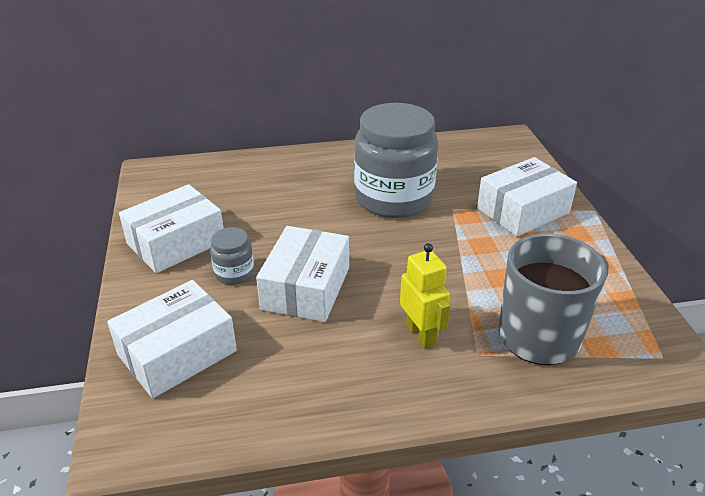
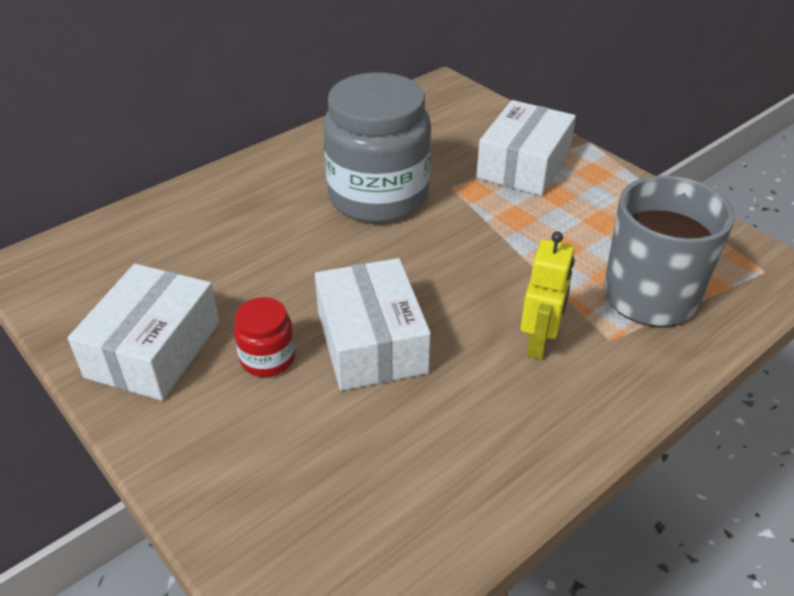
camera: 30 degrees left, 5 degrees up
(177, 353) = (284, 490): white box -> none
(234, 273) = (267, 358): grey jar -> red jar
(421, 334) = (539, 342): yellow robot -> yellow robot turned 75 degrees clockwise

